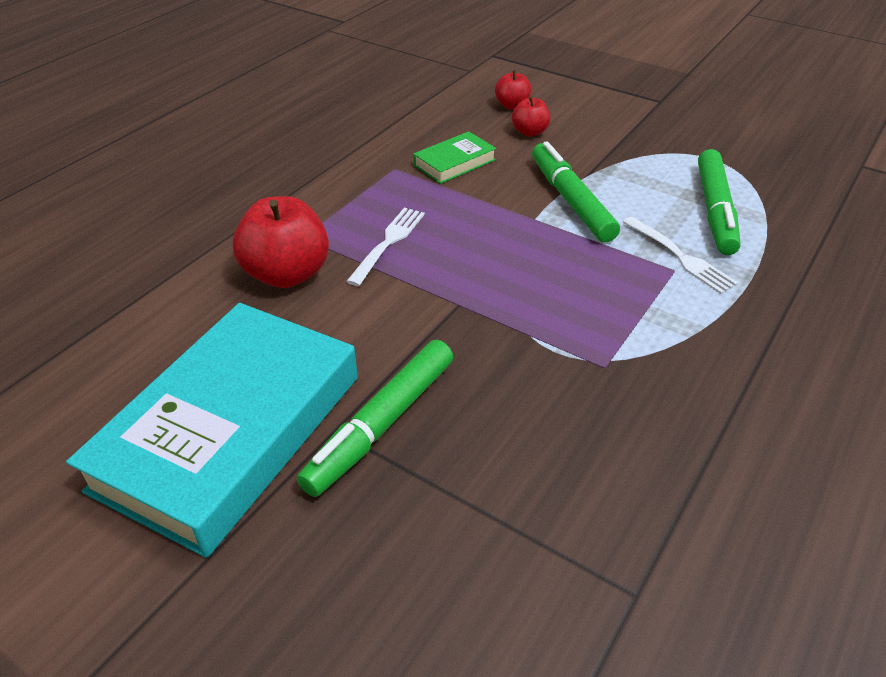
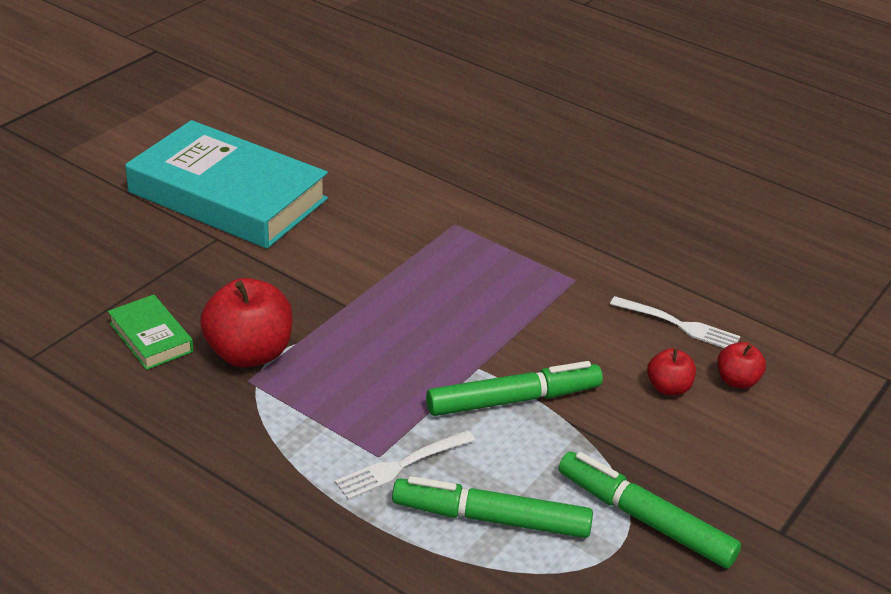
camera: 90 degrees right, 5 degrees down
(287, 274) = (401, 216): red apple -> red apple (249, 353)
(381, 424) = (215, 258): green marker -> green marker (644, 518)
(388, 243) = (442, 270): white fork -> white fork (679, 325)
(454, 163) = (590, 322): green book -> green book (151, 337)

